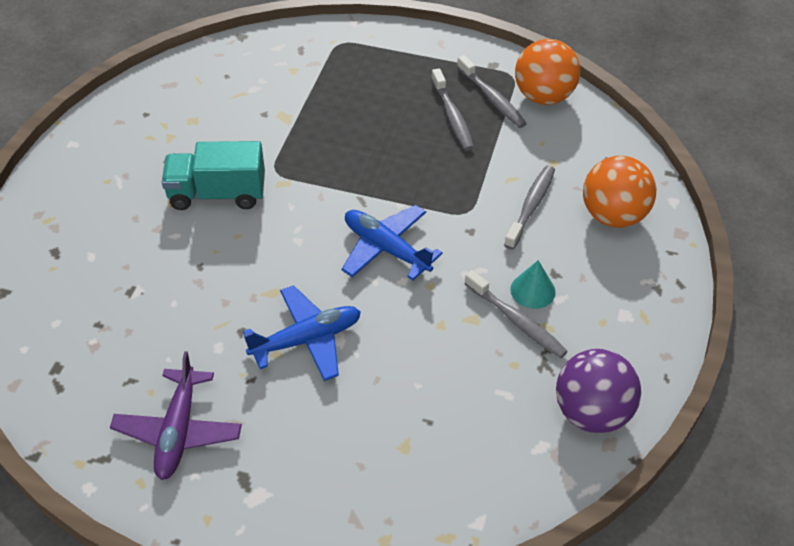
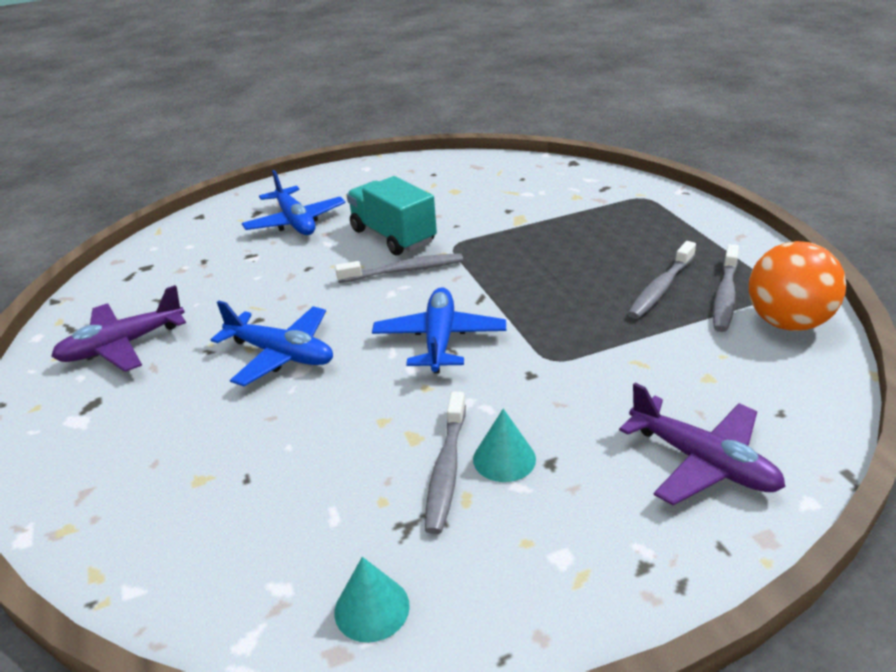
camera: 55 degrees right, 15 degrees down
(110, 236) = (295, 222): none -> blue plane
(531, 206) = (621, 395): grey toothbrush -> grey toothbrush (404, 271)
(591, 413) = (372, 608): purple ball -> turquoise cone
(613, 216) = (702, 462): orange ball -> purple plane

